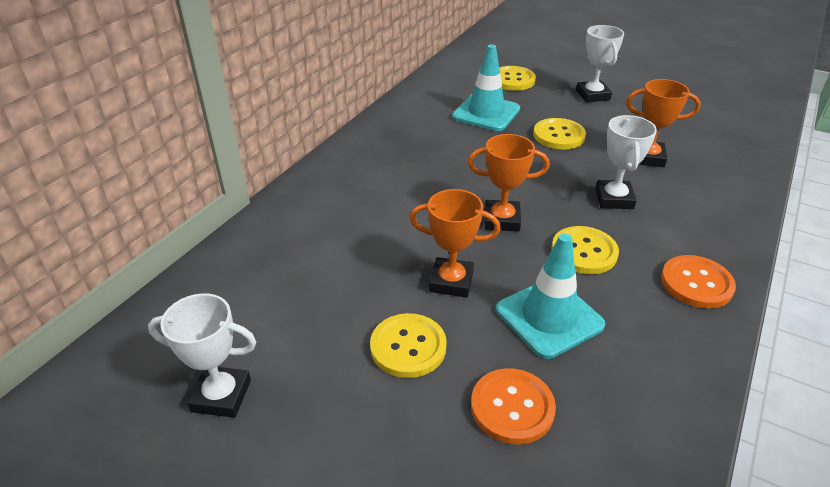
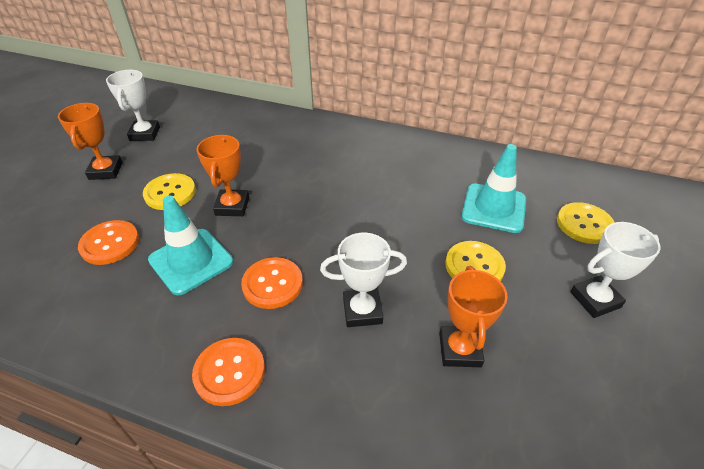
camera: 80 degrees right, 5 degrees up
(502, 220) = (311, 229): orange trophy -> orange trophy (105, 171)
(584, 252) = (272, 284): yellow button -> orange button

